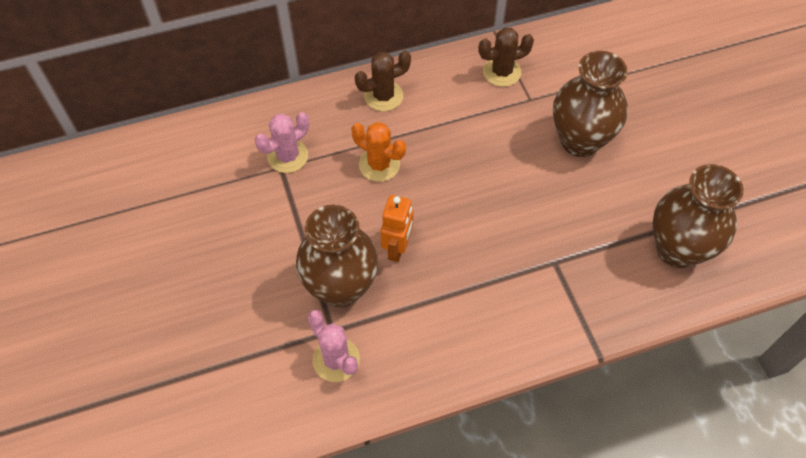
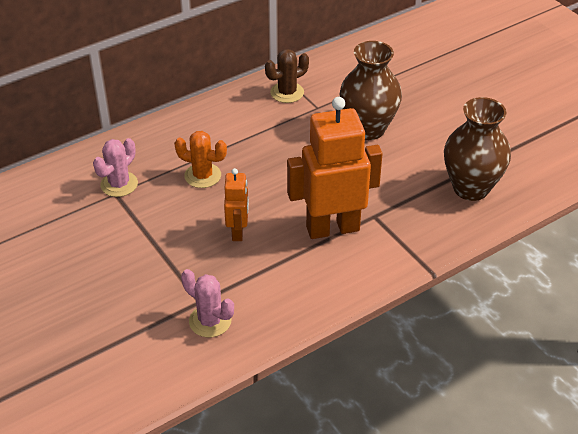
camera: 15 degrees left, 15 degrees down
(341, 287) = (197, 269): brown vase -> none
(383, 96) = (190, 126): brown cactus -> none
(503, 268) = (332, 228): none -> orange robot

